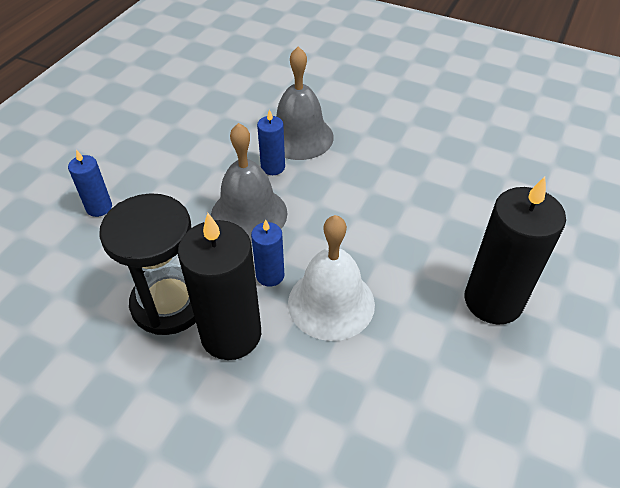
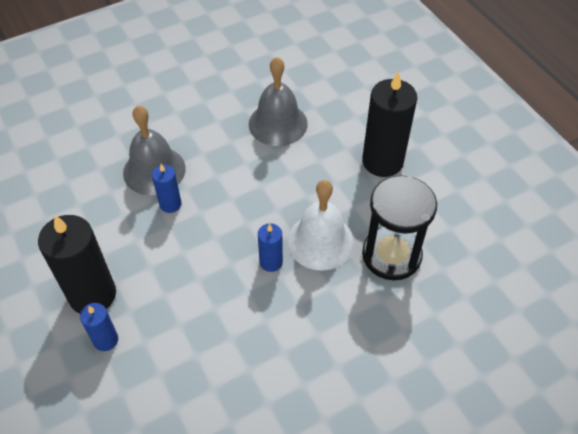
camera: 55 degrees left, 5 degrees up
(169, 303) = (246, 334): black hourglass -> black hourglass (391, 255)
(231, 334) = (301, 310): black candle -> black candle (92, 295)
(249, 214) = (204, 244): grey bell -> grey bell (278, 123)

